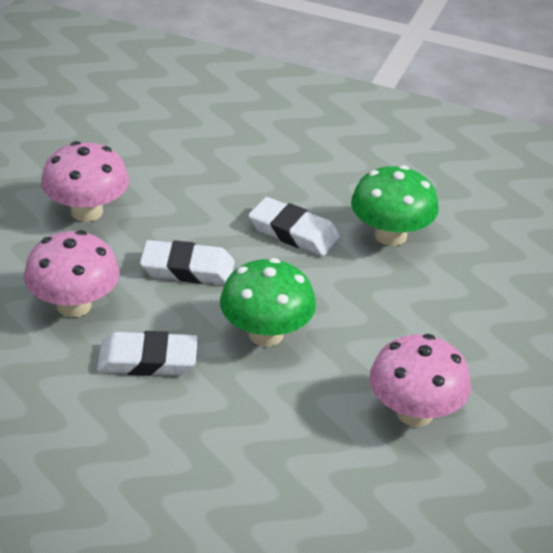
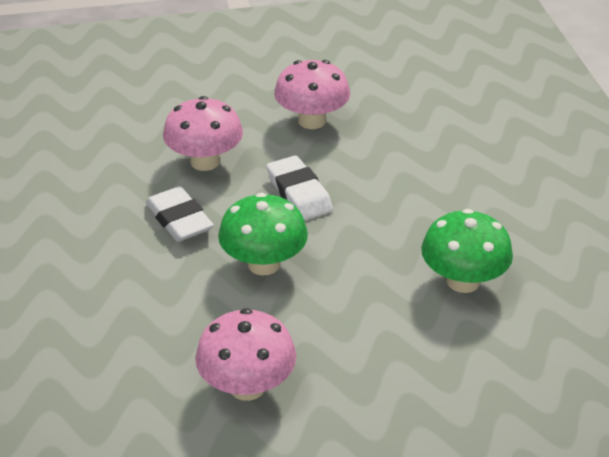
camera: 60 degrees right, 0 degrees up
(293, 232) = (403, 226): white eraser -> none

